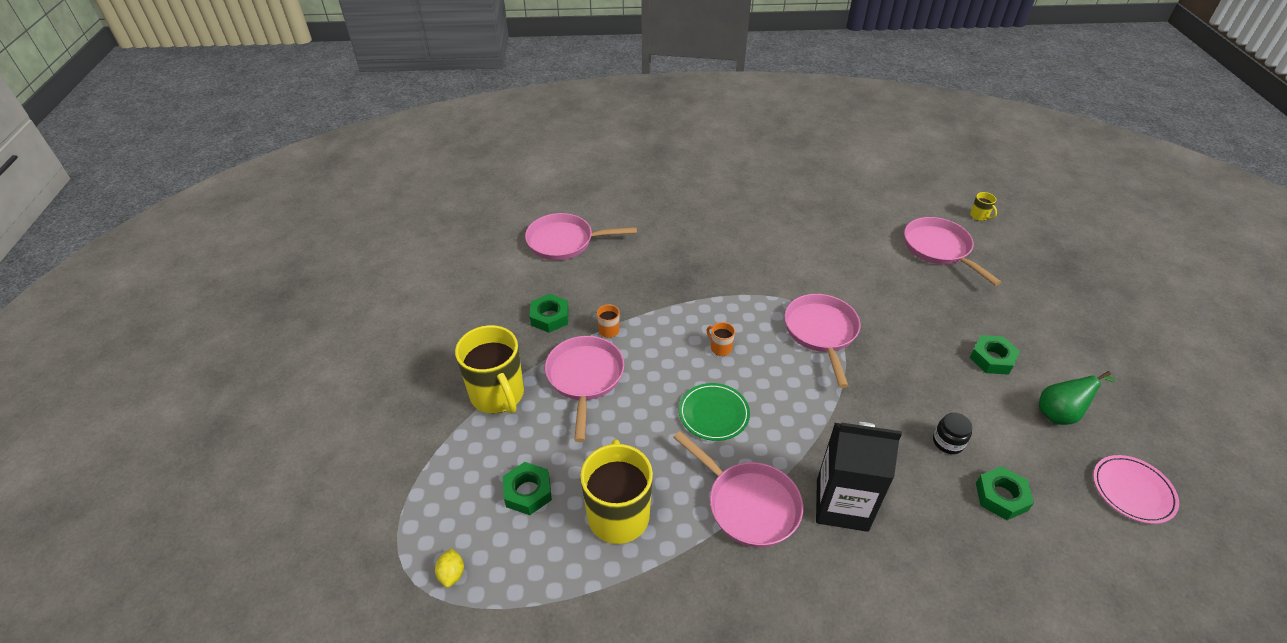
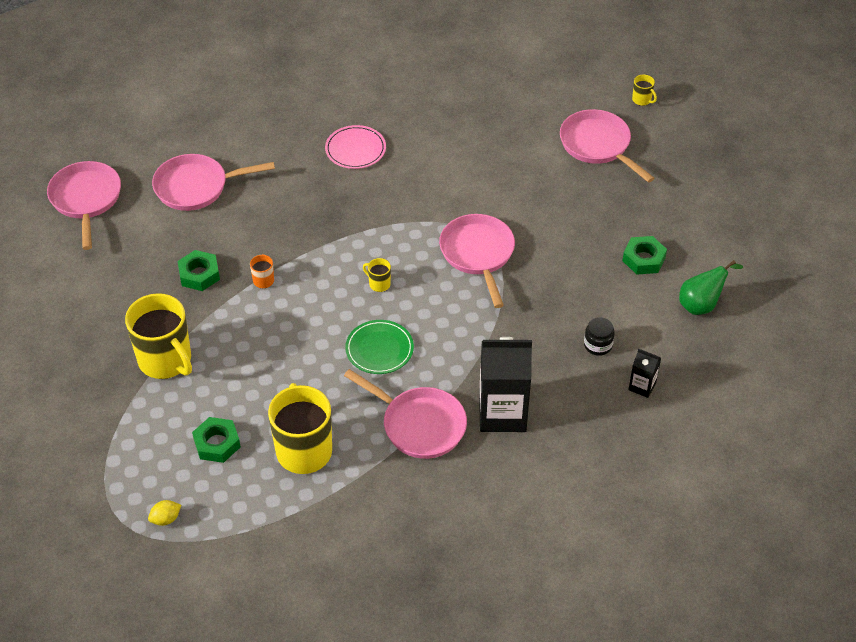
camera: 10 degrees left, 5 degrees up
(452, 574) = (166, 519): yellow lemon -> yellow lemon turned 75 degrees clockwise
(585, 378) = (248, 332): pink pan -> pink pan (86, 199)
(720, 348) = (379, 284): orange mug -> yellow mug
(1001, 497) = (642, 386): green nut -> black carton
(1132, 491) = (756, 365): pink plate -> pink plate (355, 149)

